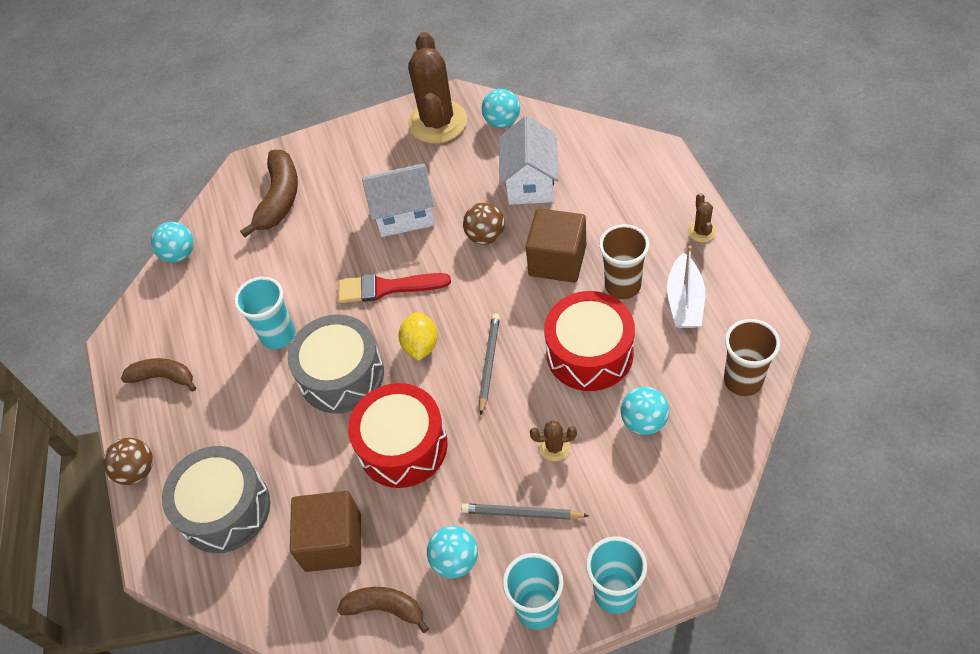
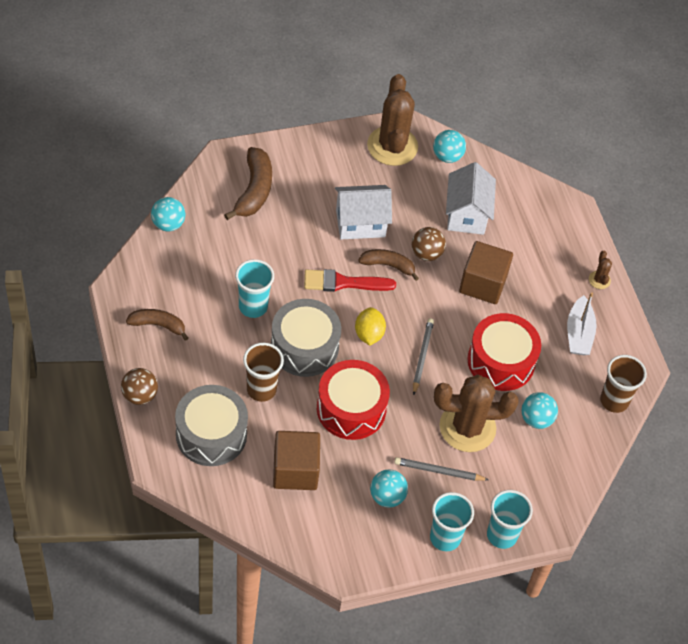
camera: 10 degrees left, 0 degrees up
(385, 608) = (333, 522): brown banana -> brown banana (388, 265)
(554, 447) = (467, 427): brown cactus -> brown cactus, size x2.39
(622, 286) = (532, 313): brown cup -> brown cup (261, 389)

